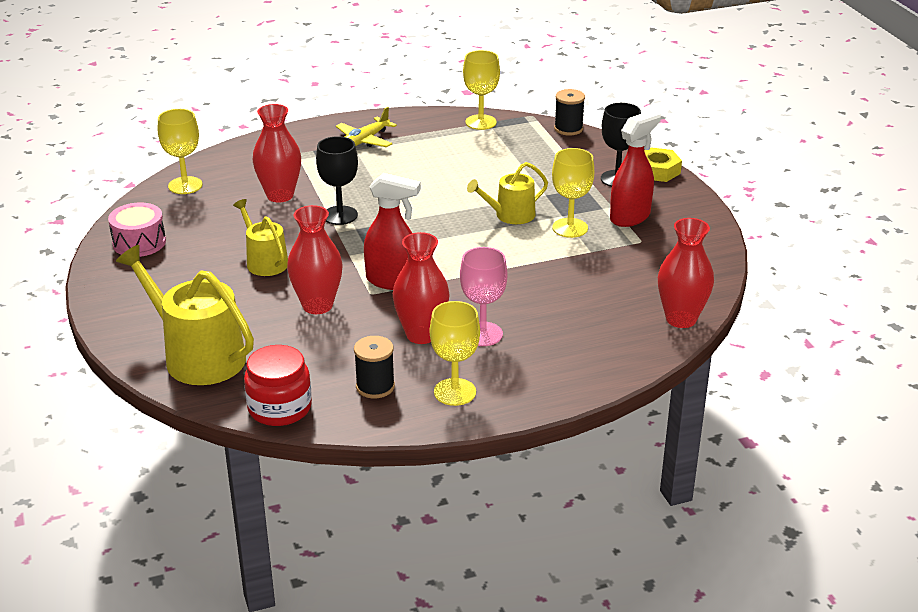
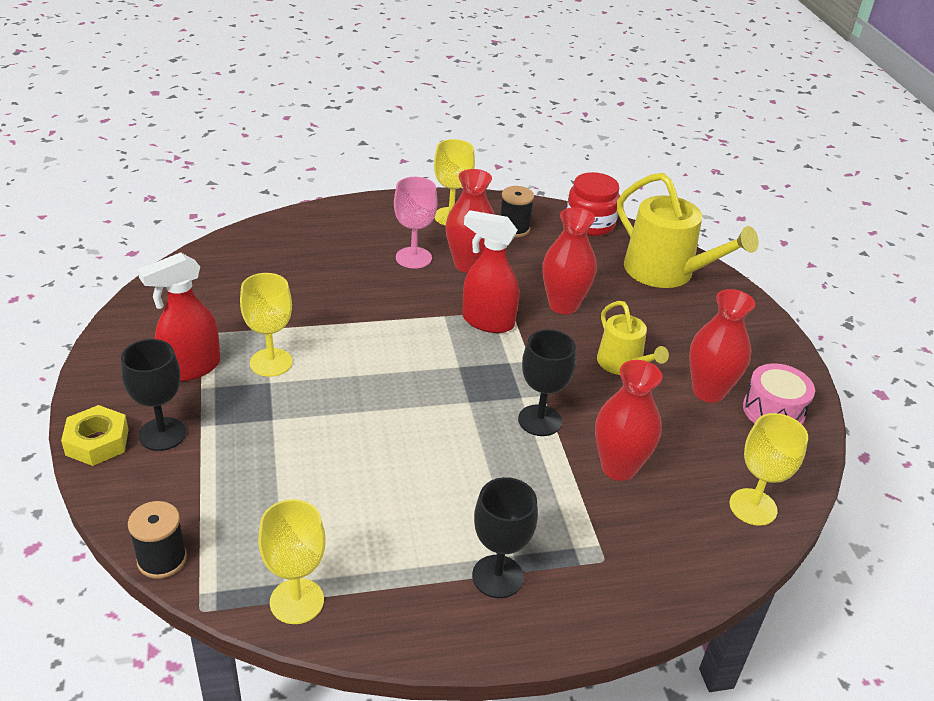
camera: 175 degrees left, 5 degrees up
(365, 141) = (497, 576): yellow plane -> black goblet
(510, 215) = (332, 391): yellow watering can -> none
(681, 319) = (228, 247): red vase -> red vase (708, 391)

